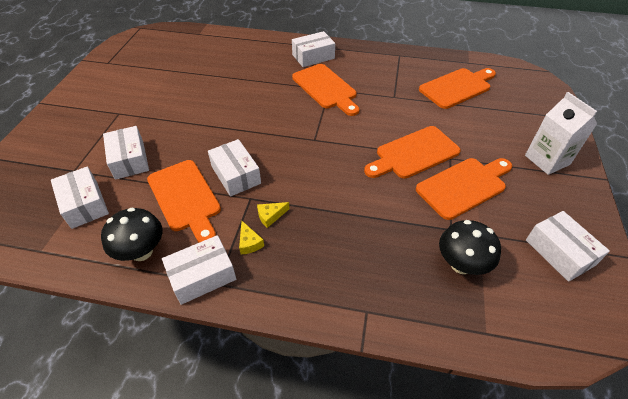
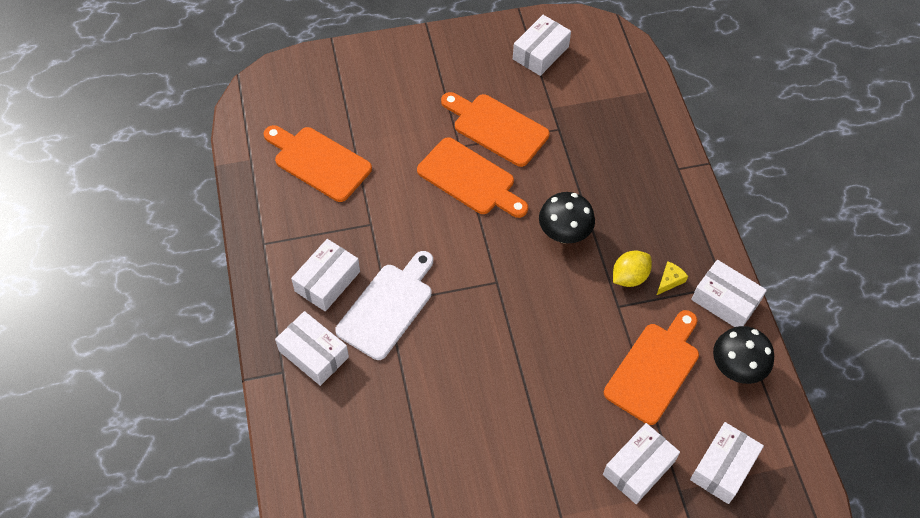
camera: 115 degrees left, 10 degrees up
(236, 175) = (595, 336): white box -> white box (327, 281)
(270, 216) = (629, 277): yellow cheese -> yellow lemon
(326, 88) = (387, 307): orange cutting board -> white cutting board
(461, 264) = (593, 115): black mushroom -> black mushroom (564, 234)
(547, 160) = (420, 67): white carton -> none

